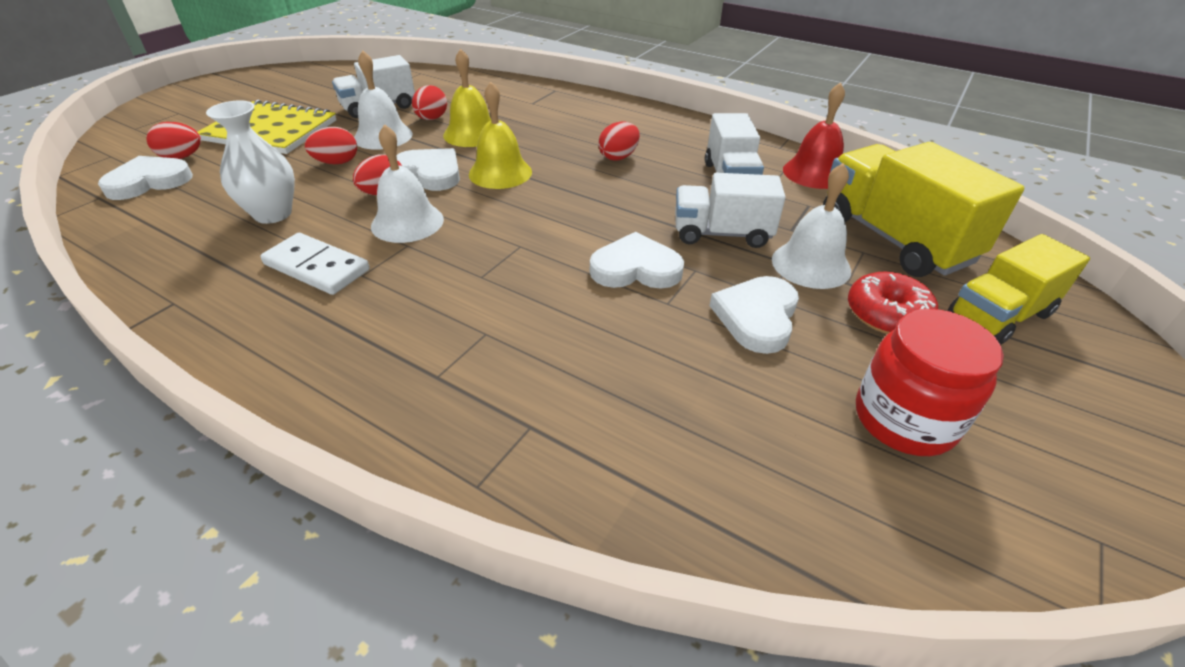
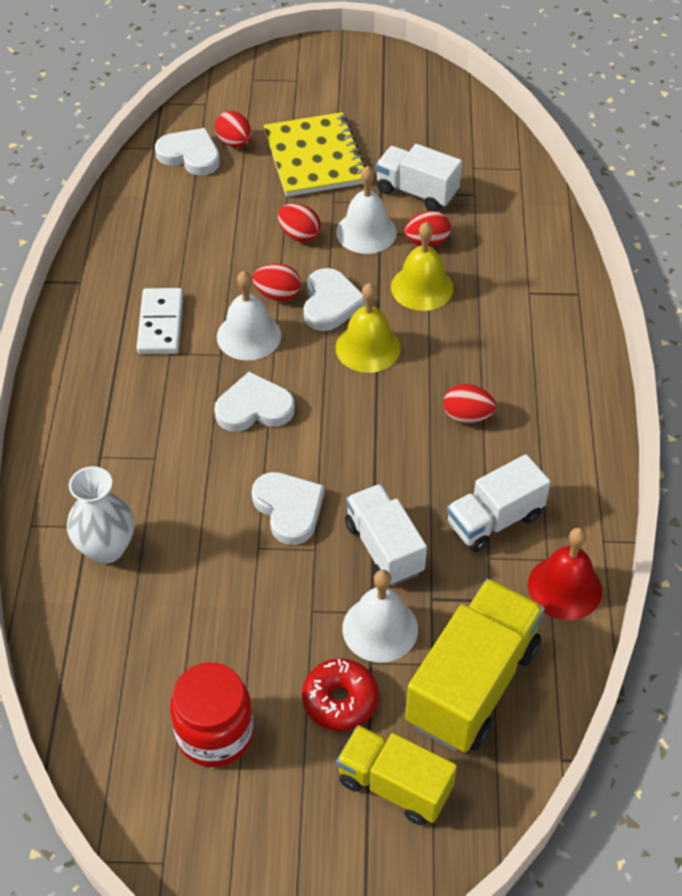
camera: 60 degrees right, 10 degrees up
(273, 214) = (203, 253): white vase -> white vase (106, 548)
(757, 317) = (277, 611): white heart -> white heart (254, 408)

